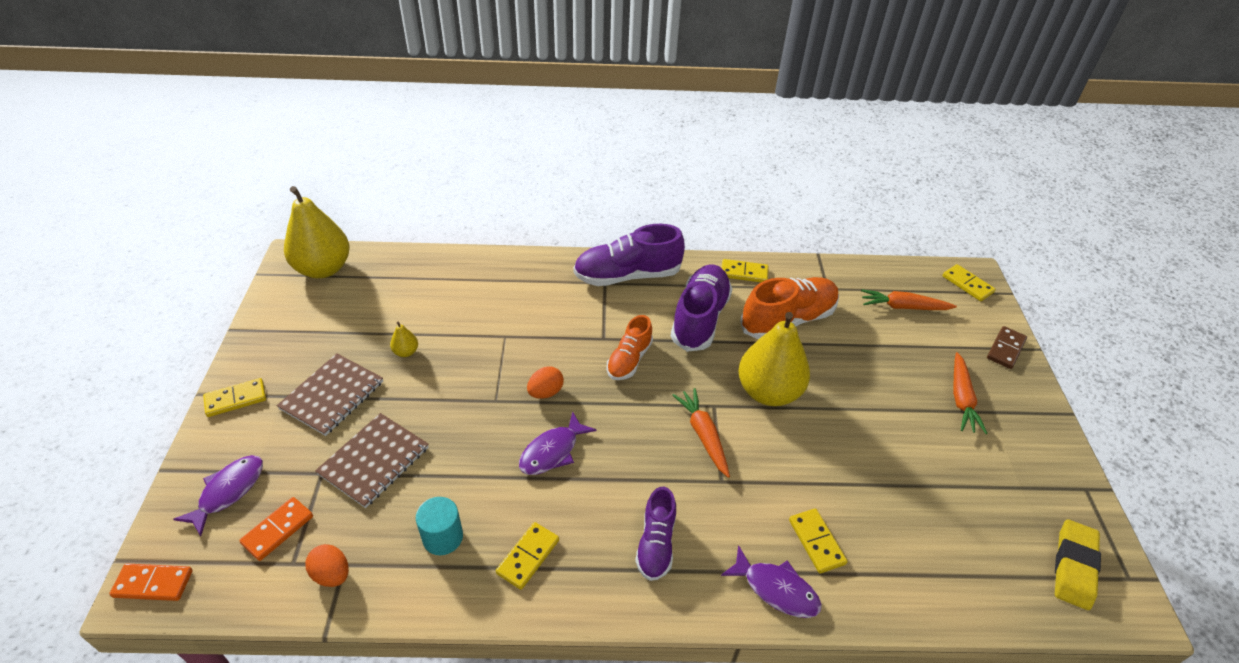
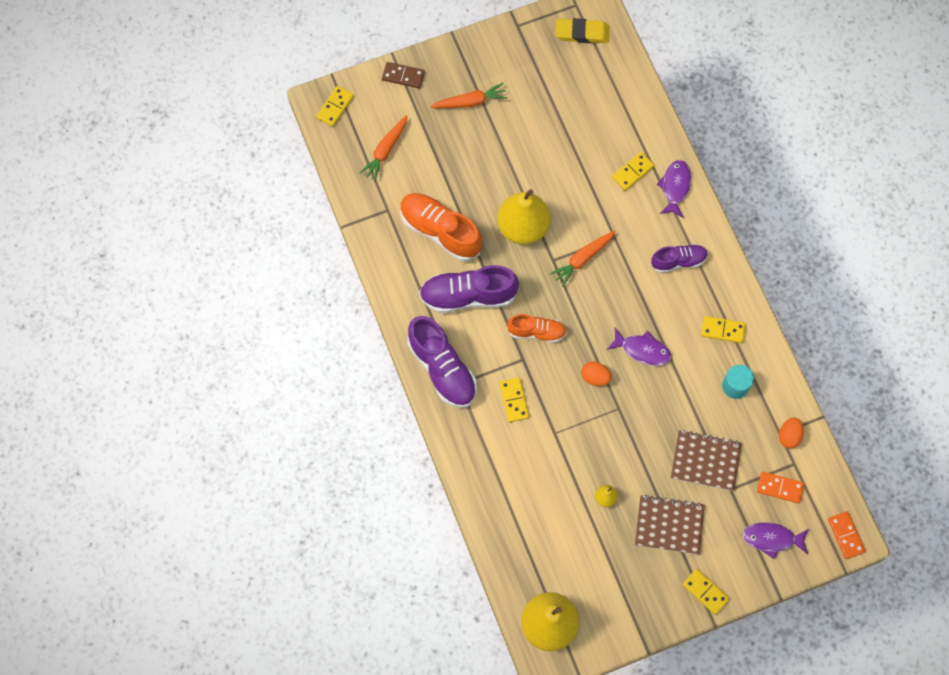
camera: 110 degrees left, 25 degrees up
(744, 273) = (396, 278): yellow domino -> yellow domino (514, 400)
(903, 307) = (385, 150): orange carrot -> orange carrot turned 45 degrees clockwise

